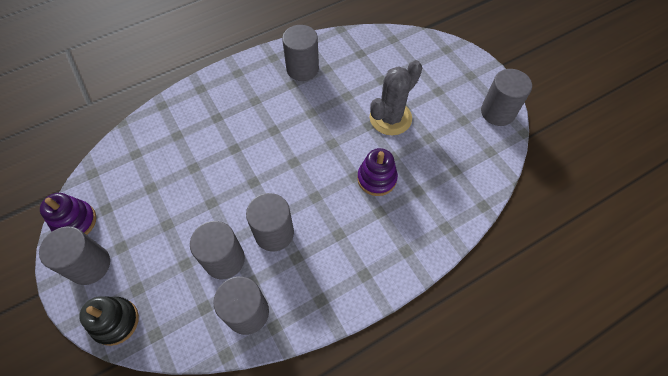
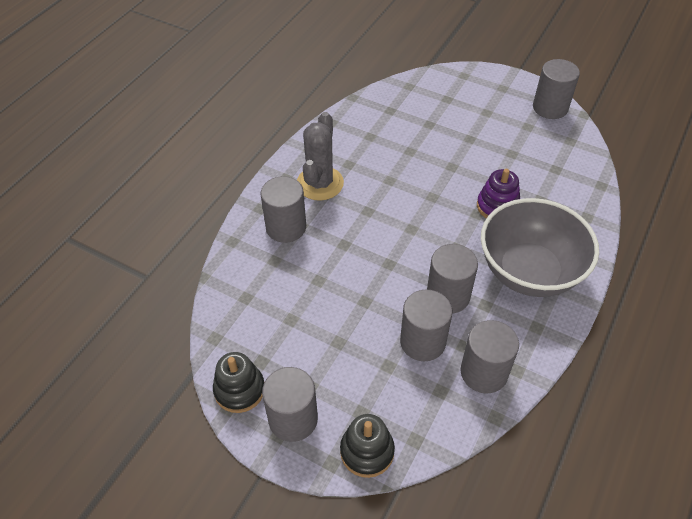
camera: 30 degrees left, 10 degrees down
(75, 222) = (239, 390): purple stacking toy -> black stacking toy
(302, 69) = (347, 146): grey cylinder -> grey cylinder (286, 227)
(354, 249) = (529, 271): none -> grey bowl
(390, 118) = (465, 152): grey cactus -> grey cactus (320, 183)

